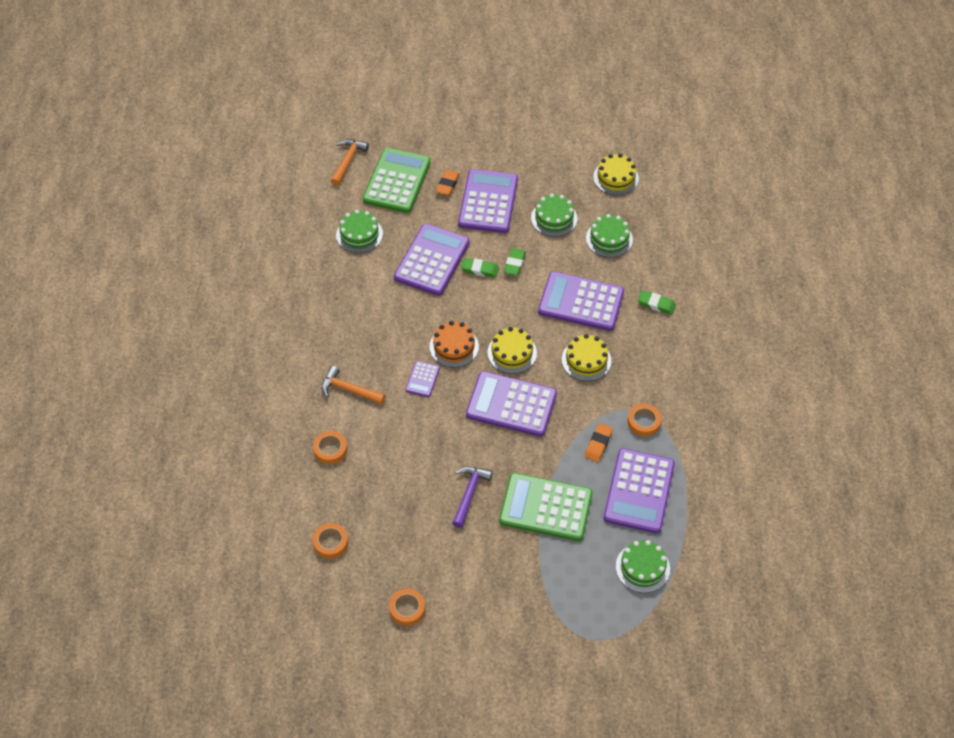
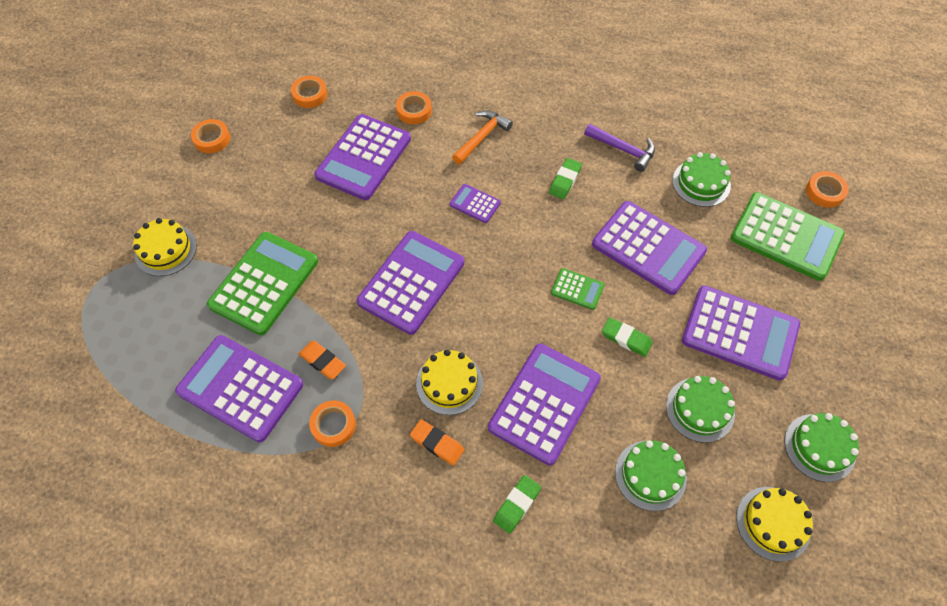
camera: 105 degrees right, 5 degrees up
(347, 161) = (824, 192): orange hammer -> orange tape
(395, 474) = (364, 157): none -> purple calculator
(447, 184) = (776, 292): orange eraser -> orange eraser (437, 443)
(454, 346) = (511, 243): orange cake -> none
(469, 493) = (313, 216): purple hammer -> purple hammer (623, 149)
(479, 269) = (624, 296): green eraser -> green eraser (565, 181)
(482, 298) = (577, 289): none -> green calculator
(512, 353) = (485, 301): yellow cake -> yellow cake (165, 250)
(642, 567) = (144, 361): green cake -> green cake (819, 447)

